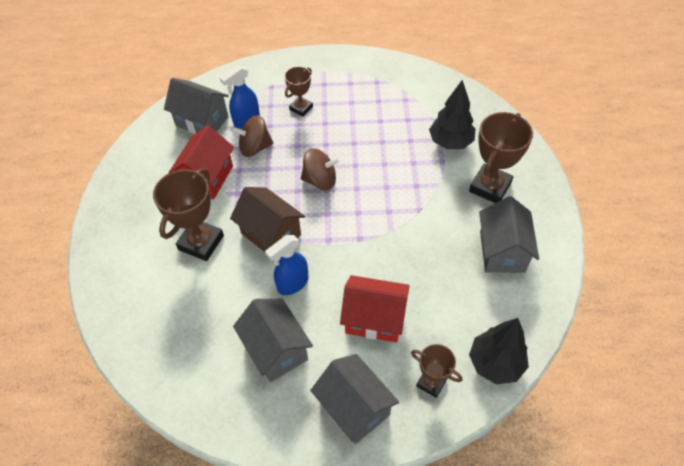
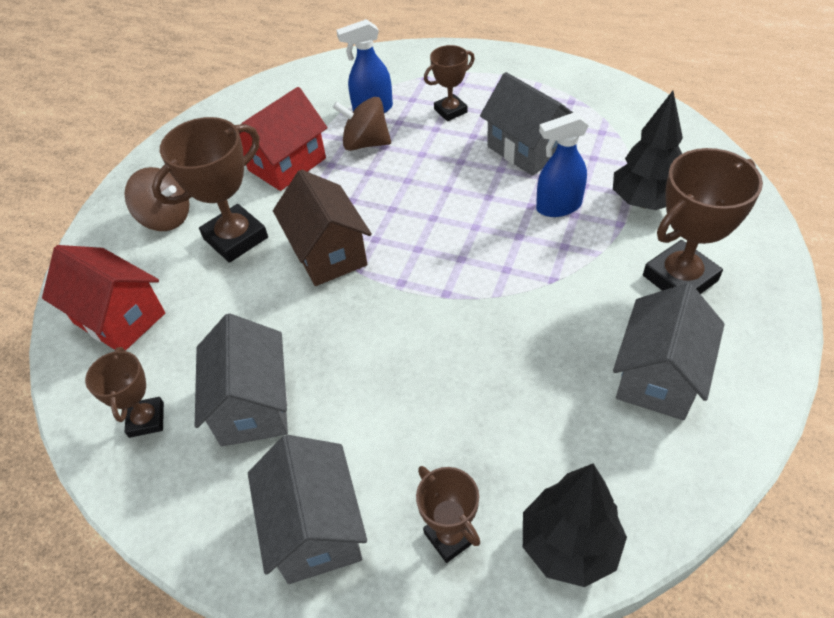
camera: 25 degrees right, 5 degrees down
(202, 121) = (317, 98): grey house -> grey house (527, 149)
(211, 383) = (146, 420): none -> brown trophy
(292, 283) = (322, 325): blue spray bottle -> blue spray bottle (558, 207)
(320, 180) = (430, 204): brown spinning top -> brown spinning top (166, 218)
(374, 319) = (410, 410): red house -> red house (119, 318)

